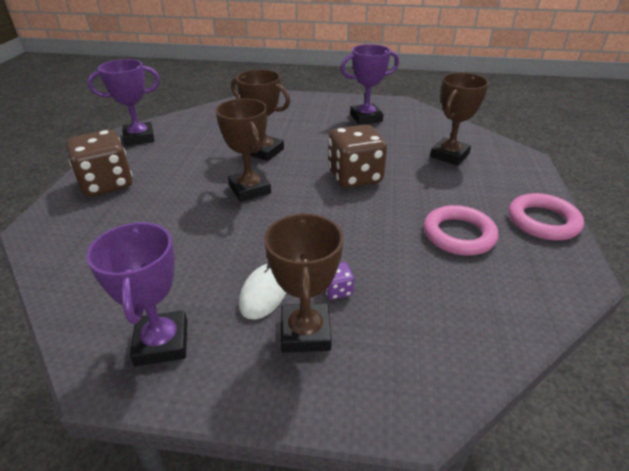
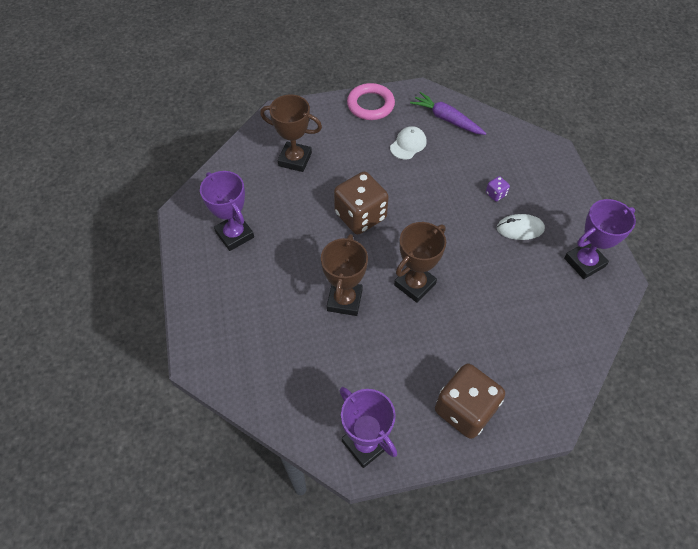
camera: 110 degrees left, 20 degrees up
(305, 332) = (535, 199): brown trophy -> none
(458, 235) = (408, 144): pink ring -> white cap
(510, 287) = (446, 119): none -> purple carrot

